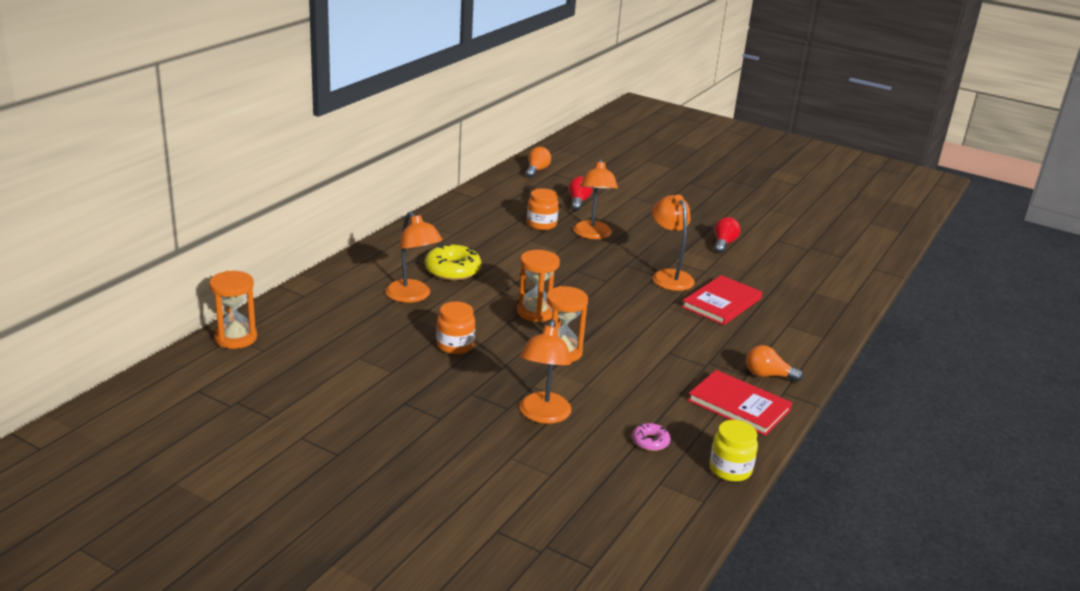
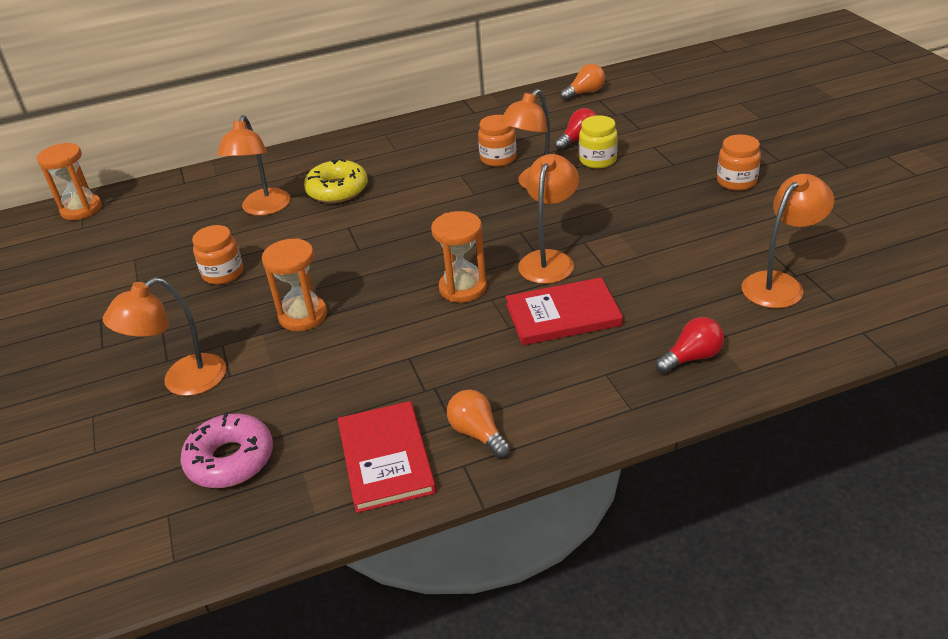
camera: 45 degrees right, 10 degrees up
(535, 312) = (345, 261): orange hourglass -> orange hourglass (463, 288)
(650, 442) = (230, 460): pink donut -> pink donut, size x1.86
(710, 207) = (736, 181): none -> orange jar
(723, 244) = (682, 235): red light bulb -> red light bulb (692, 357)
(730, 469) = (255, 536): yellow jar -> yellow jar (598, 160)
(807, 256) = (779, 284): none -> orange lamp

